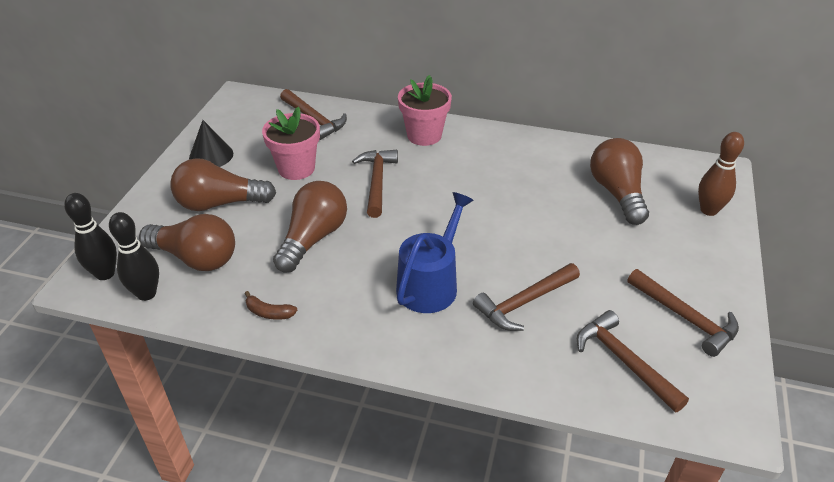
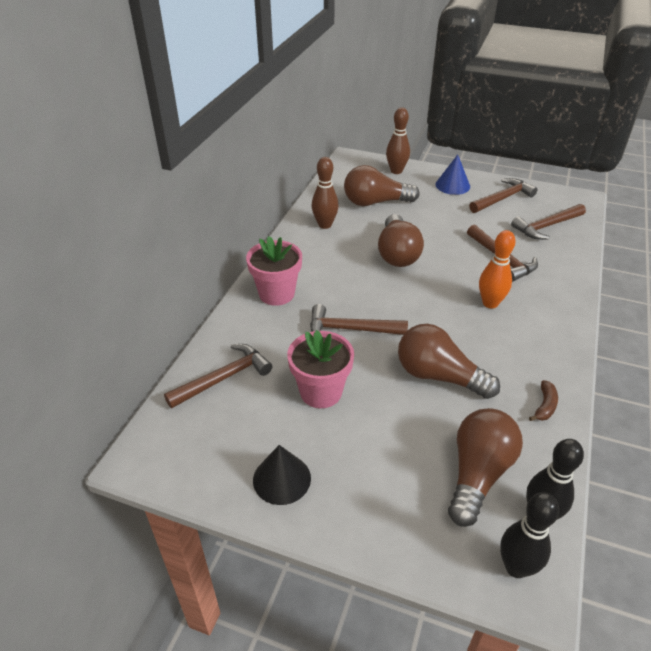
camera: 85 degrees left, 0 degrees up
(219, 203) = (382, 460): brown light bulb -> brown light bulb (397, 253)
(431, 284) = (490, 303): blue watering can -> orange bowling pin
(552, 157) = (325, 225): none -> brown bowling pin
(697, 265) = (452, 185): none -> blue cone

